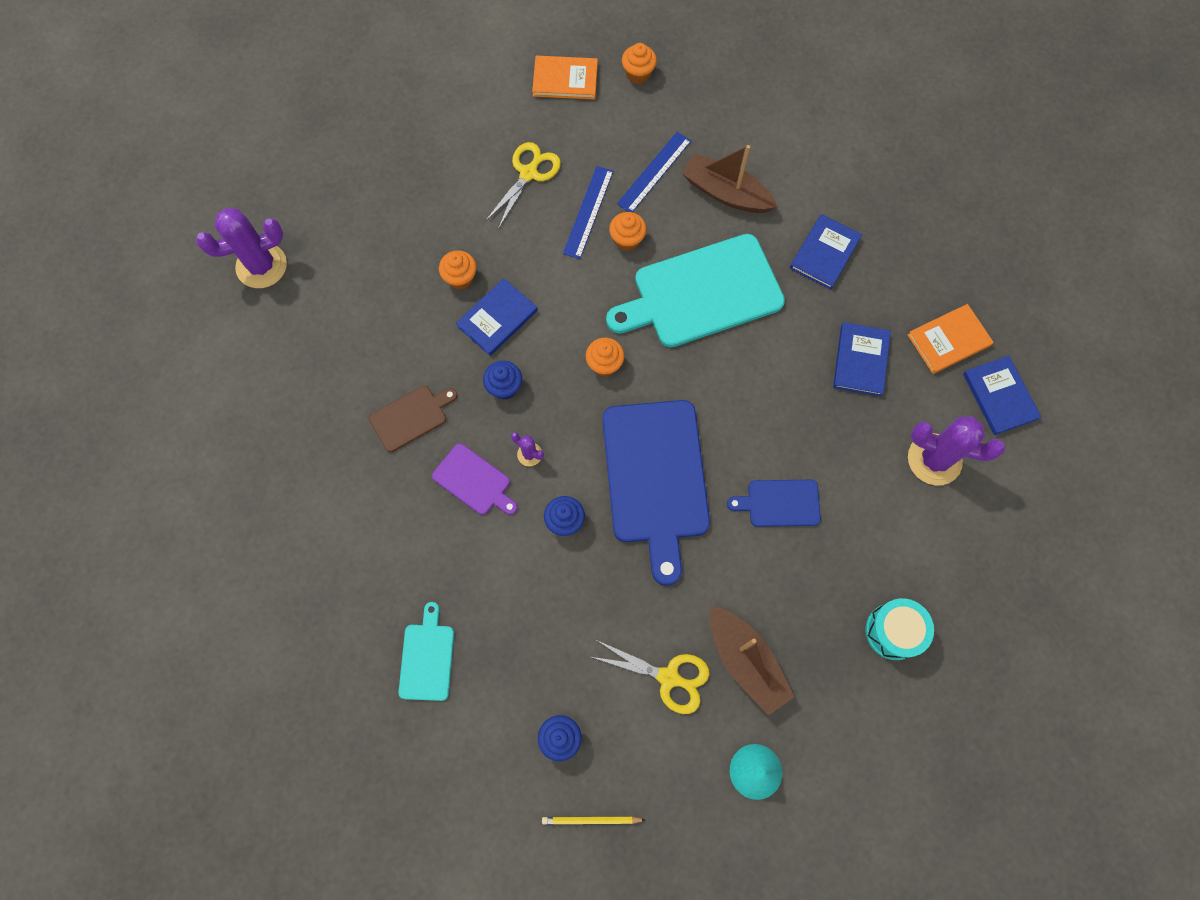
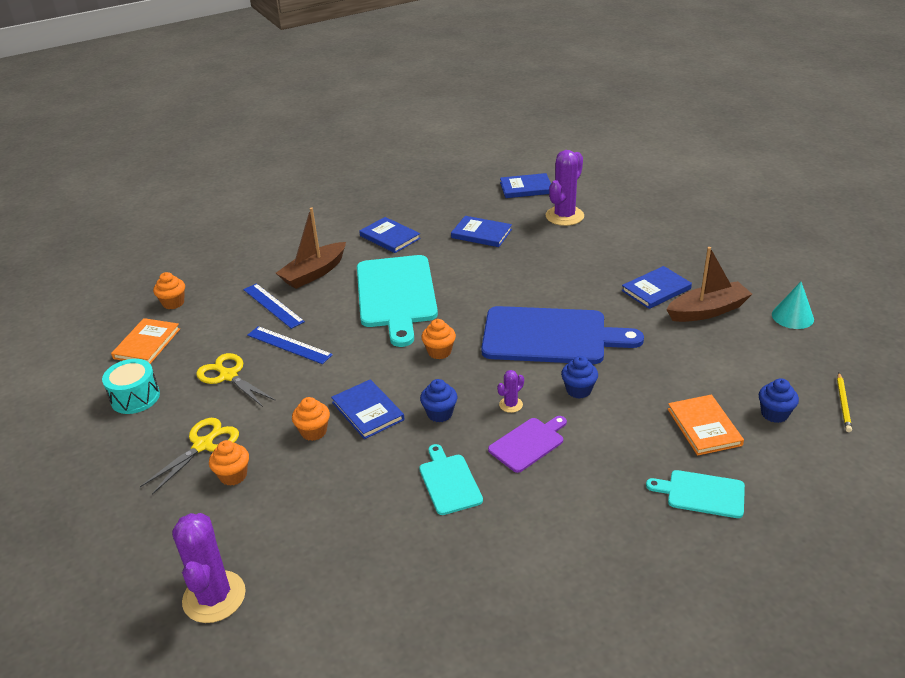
camera: 75 degrees left, 35 degrees down
(411, 417) = (449, 482): brown cutting board -> turquoise cutting board
(627, 240) = (328, 327): orange cupcake -> orange cupcake (233, 475)
(668, 677) = (720, 349): yellow scissors -> yellow scissors (203, 445)
(779, 503) = (584, 281): blue cutting board -> none
(779, 595) = (656, 290): none -> blue book
(893, 631) = (687, 247): turquoise drum -> turquoise drum (135, 397)
(948, 340) = (479, 200): orange book -> orange book (704, 427)

